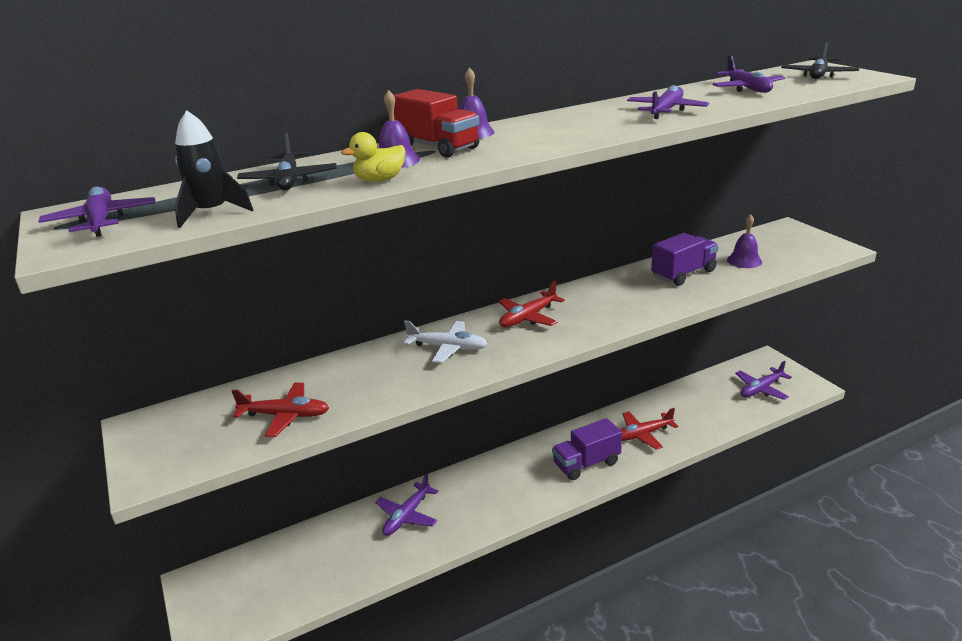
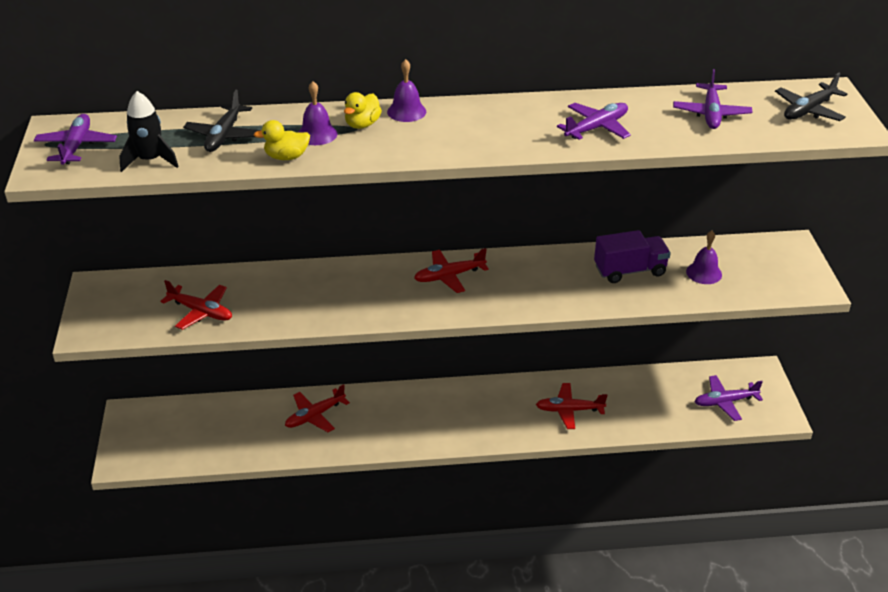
camera: 20 degrees right, 10 degrees up
(407, 516) = (315, 416): purple plane -> red plane
(438, 147) = (362, 124): red truck -> yellow duck
(448, 348) = (361, 287): white plane -> none
(586, 463) = (497, 421): purple truck -> none

